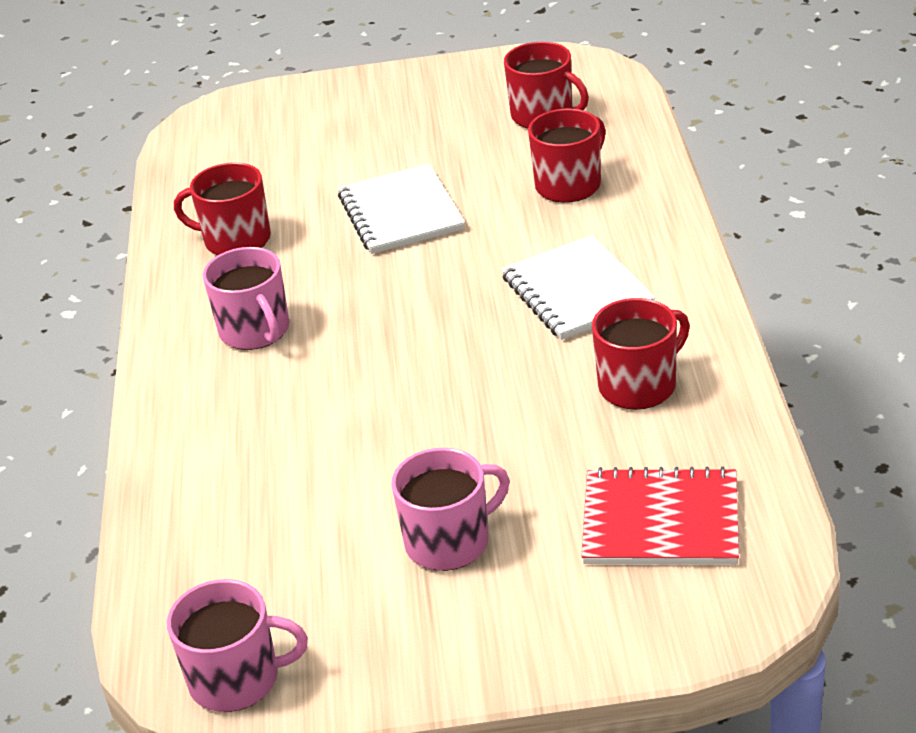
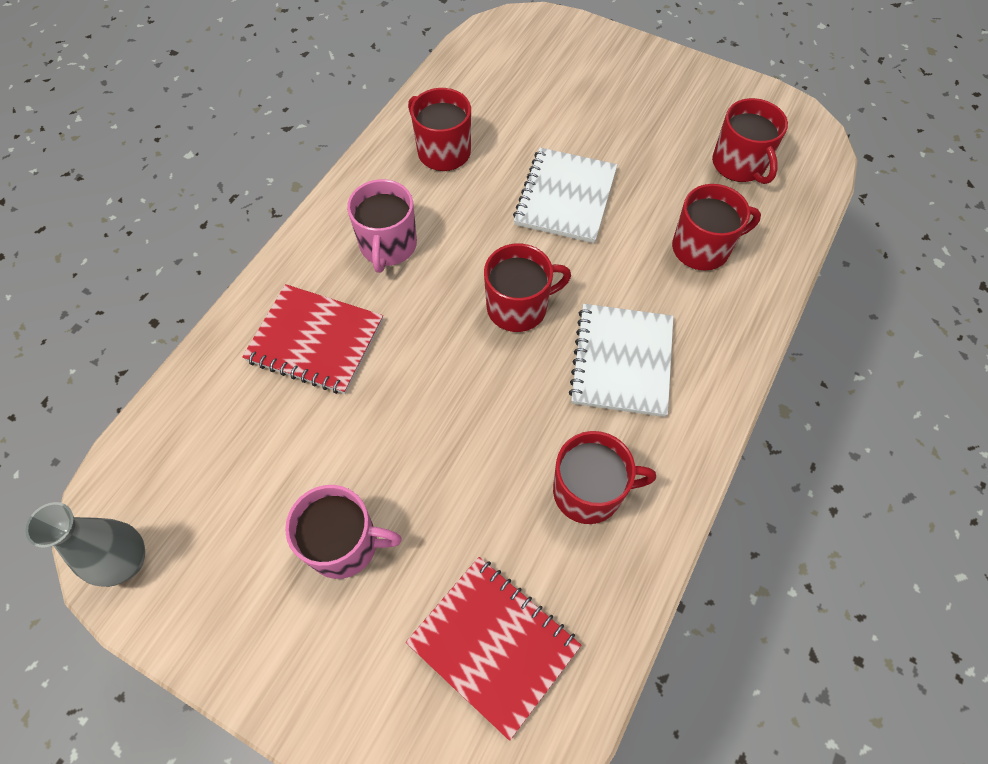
camera: 30 degrees right, 25 degrees up
(236, 679) = (126, 561): pink mug -> grey vase
(256, 431) = (315, 341): none -> red notebook
(439, 306) = (518, 307): none -> red mug

